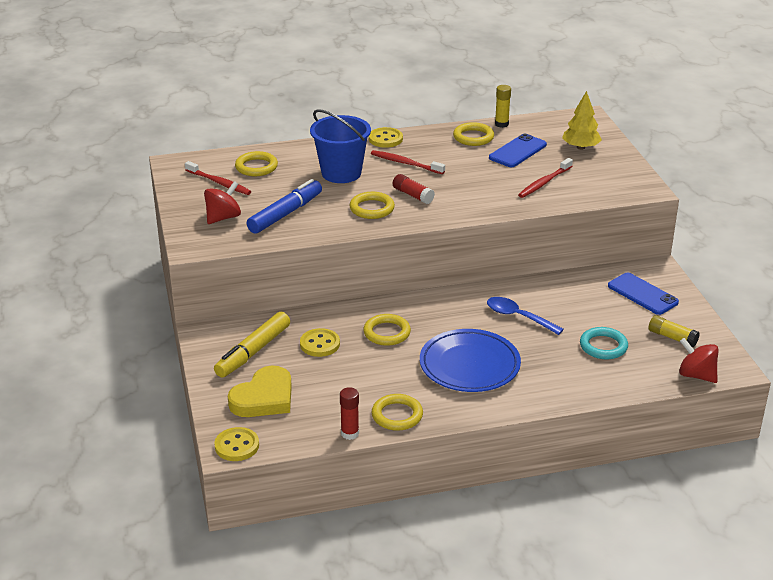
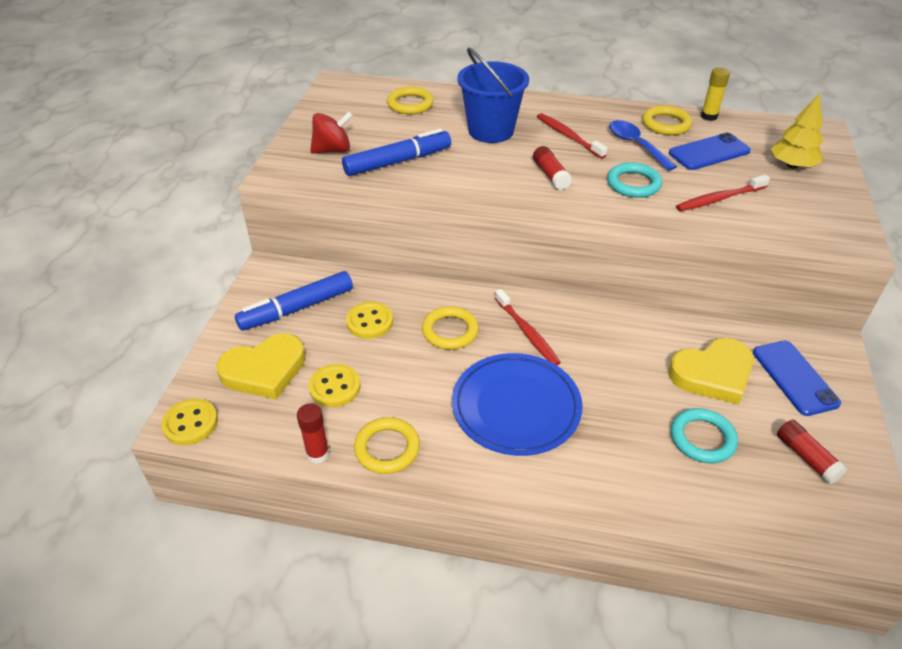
camera: 25 degrees right, 10 degrees up
(219, 183) = (360, 112): red toothbrush -> red toothbrush (527, 332)
(253, 352) = (297, 308): yellow marker -> blue marker
(372, 208) = (493, 179): yellow ring -> none
(385, 139) = (565, 104): yellow button -> yellow button (335, 387)
(478, 187) = (633, 184): none -> turquoise ring
(518, 317) = (615, 359): blue spoon -> blue spoon (636, 145)
(589, 307) = (712, 374): none -> yellow heart
(672, 337) = (806, 457): yellow glue stick -> red glue stick
(696, 375) = (815, 533): red spinning top -> none

